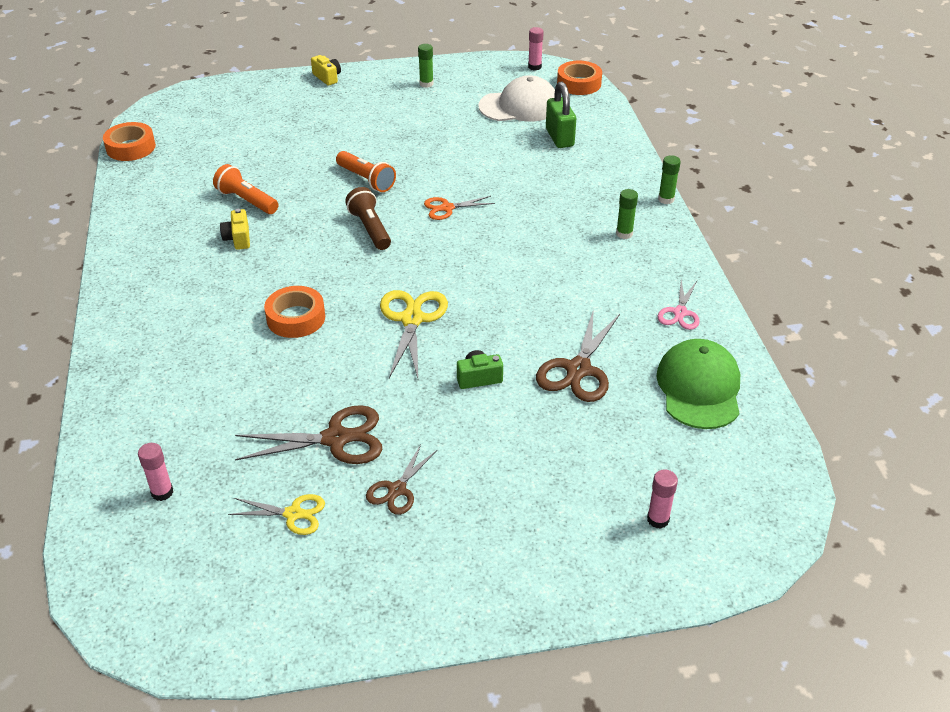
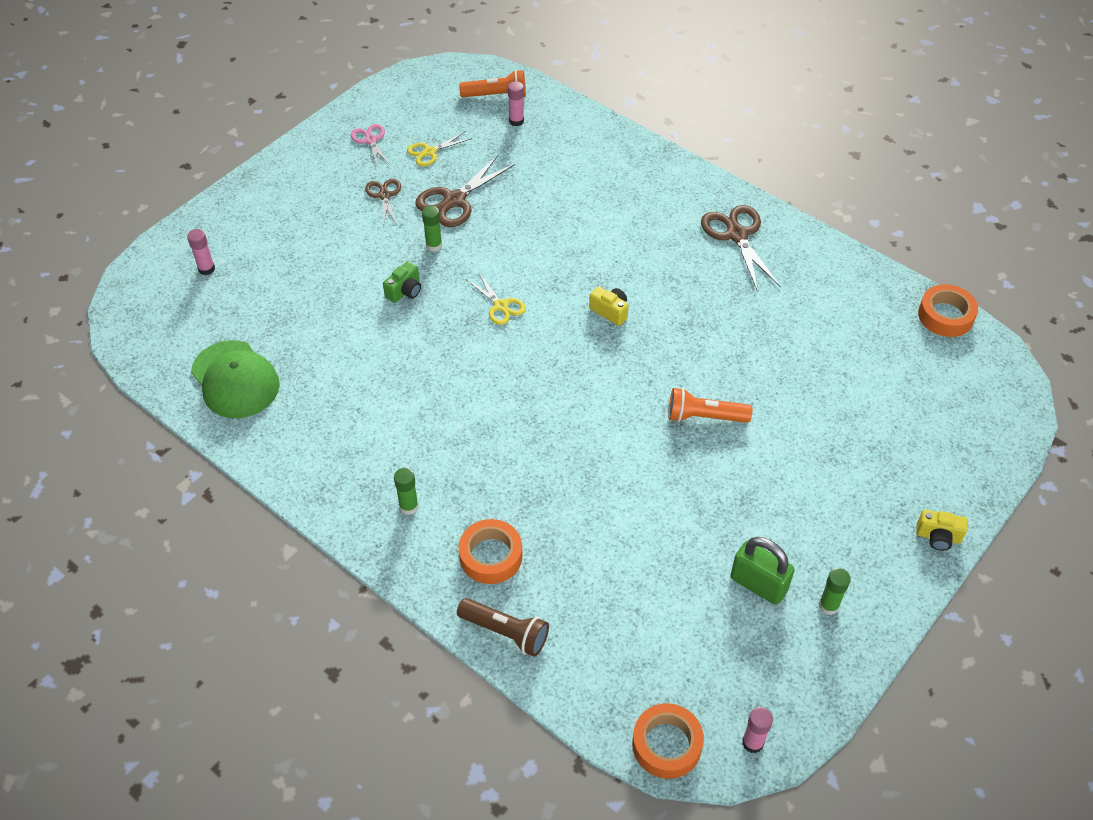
camera: 140 degrees right, 10 degrees up
(238, 239) = (718, 290): yellow camera -> yellow camera (610, 311)
(246, 201) = (766, 327): orange flashlight -> orange flashlight (496, 95)
(296, 318) = (584, 256): orange tape -> orange tape (491, 556)
(370, 228) = (632, 365): brown flashlight -> brown flashlight (506, 632)
(412, 319) = (501, 306): yellow scissors -> yellow scissors, size x0.61
(447, 208) = (596, 431): orange scissors -> none
(519, 106) = (687, 640): white cap -> none
(559, 138) = (592, 612): green padlock -> green padlock (758, 584)
(578, 370) = (338, 340): brown scissors -> brown scissors (737, 235)
(666, 199) = (403, 585): green glue stick -> green glue stick (434, 245)
(680, 313) = (295, 443): pink scissors -> pink scissors (370, 140)

